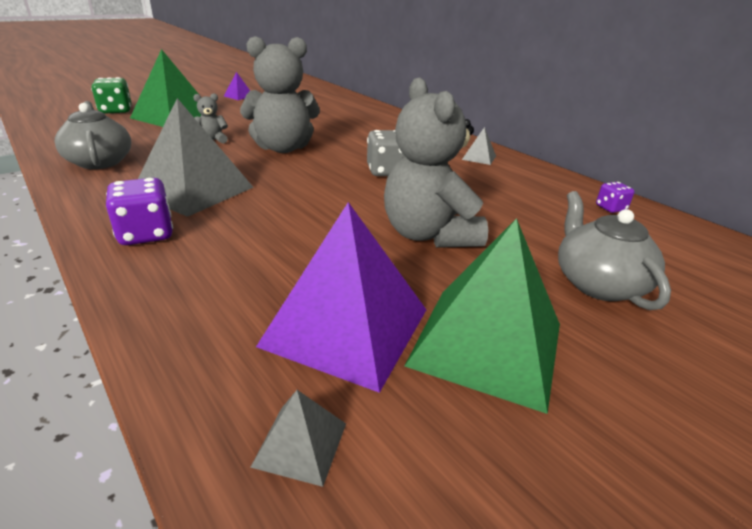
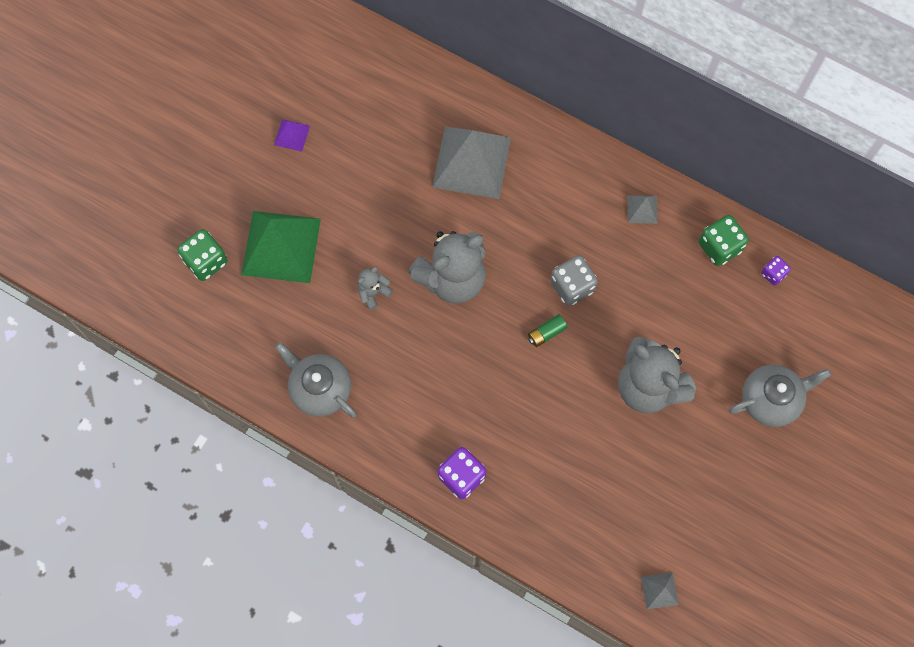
camera: 20 degrees left, 40 degrees up
(194, 190) = (440, 400): grey pyramid -> grey pyramid (472, 162)
(340, 184) = (546, 333): none -> green battery
(346, 327) = (641, 509): purple pyramid -> none
(487, 344) = (719, 490): green pyramid -> none
(550, 185) = (719, 247): none -> green dice
(597, 283) = (771, 399): grey teapot -> grey teapot turned 105 degrees clockwise

